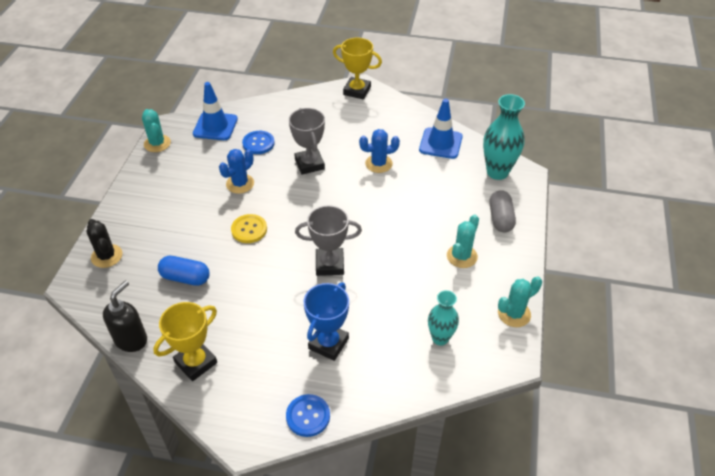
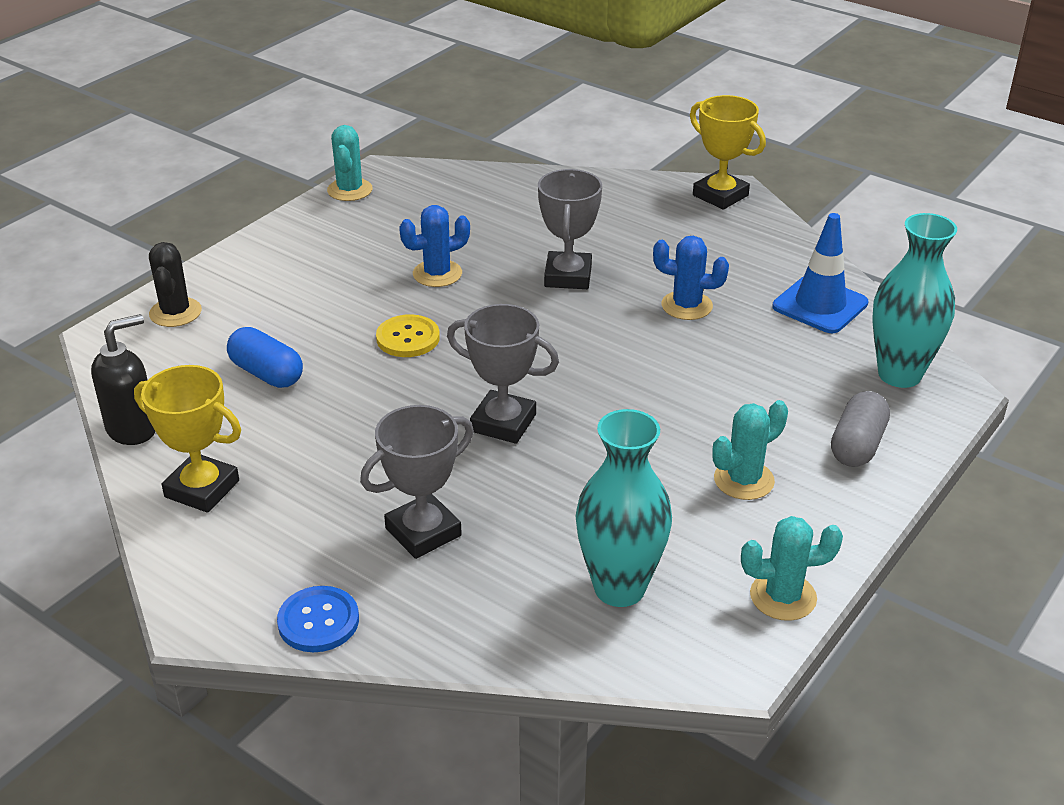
camera: 25 degrees right, 10 degrees down
(196, 362) = (202, 489): yellow trophy -> yellow trophy turned 45 degrees clockwise
(215, 126) = (453, 189): blue traffic cone -> none
(258, 143) = (504, 228): blue button -> none
(328, 343) = (423, 532): blue trophy -> grey trophy
(440, 338) = (619, 588): turquoise vase -> turquoise vase, size x1.58

